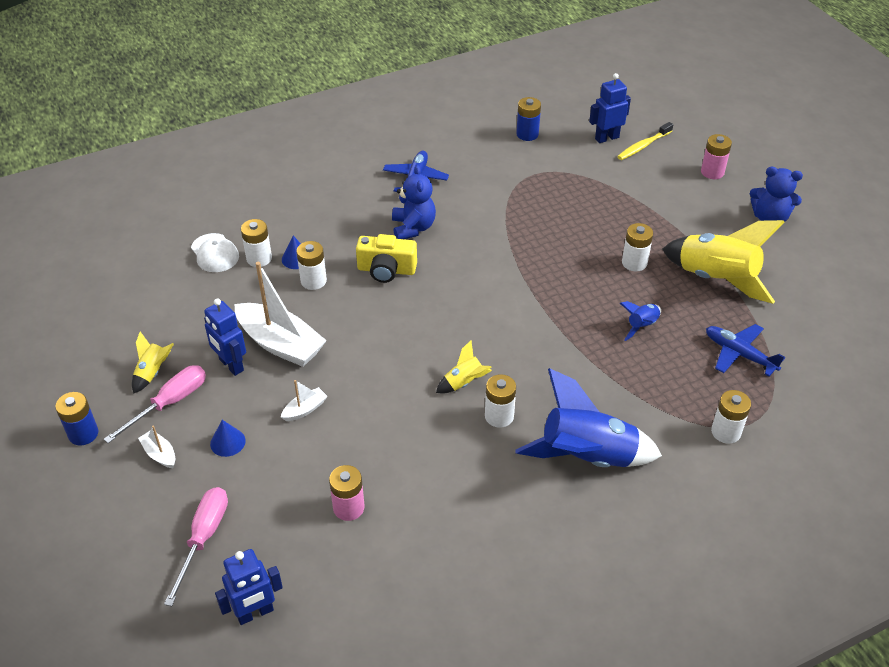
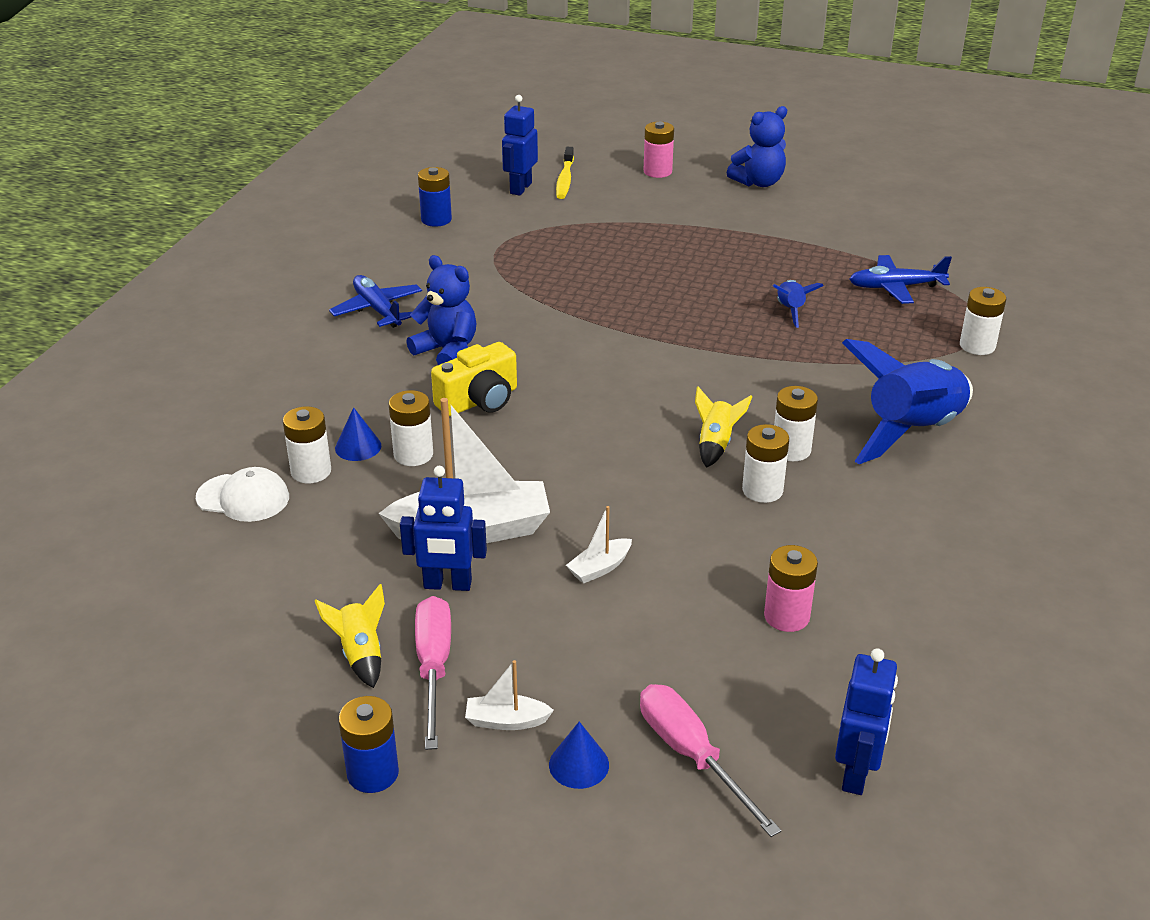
camera: 45 degrees left, 10 degrees down
(227, 442) = (566, 654): blue cone -> blue cone (579, 764)
(305, 409) = (599, 568): white boat -> white boat turned 135 degrees counterclockwise
(634, 263) = (705, 269): white battery -> white battery (762, 490)
(716, 279) = (790, 245): yellow rocket -> none

